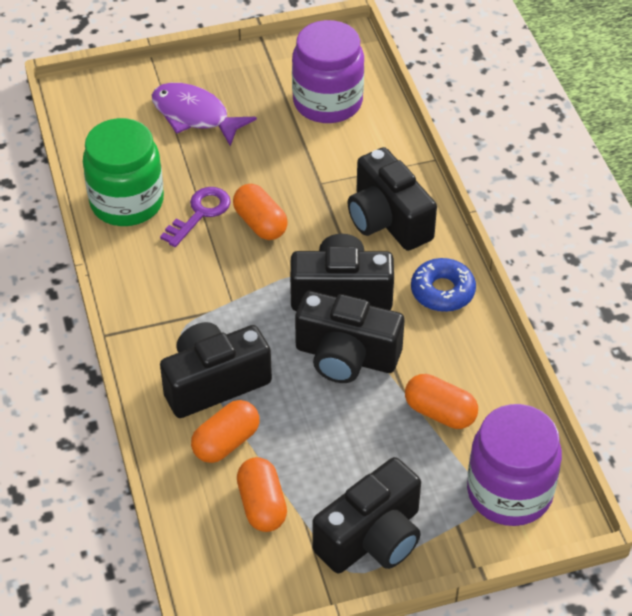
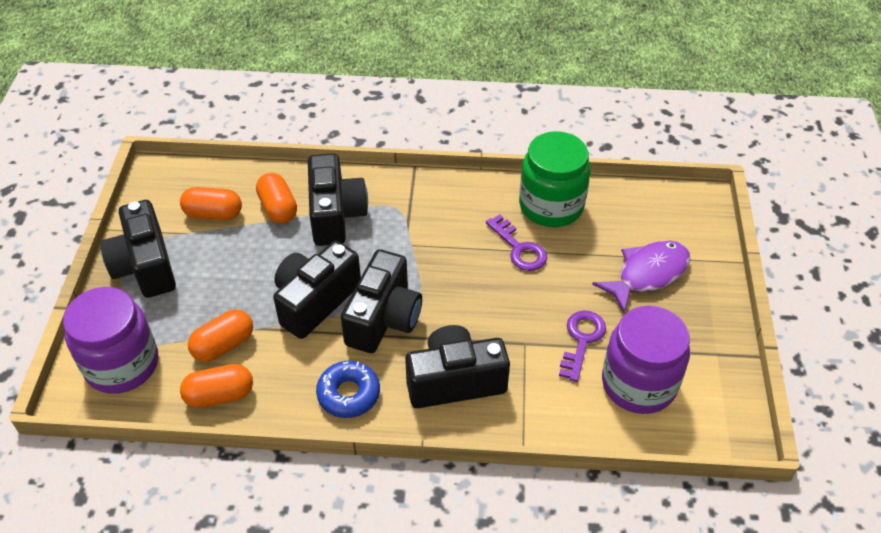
camera: 110 degrees right, 0 degrees up
(260, 223) = (490, 285): orange capsule -> orange capsule (219, 395)
(297, 146) = (581, 340): none -> purple key

